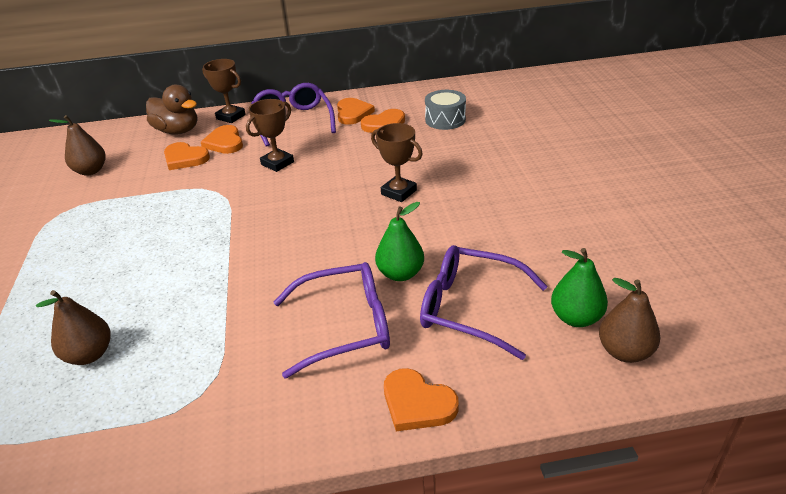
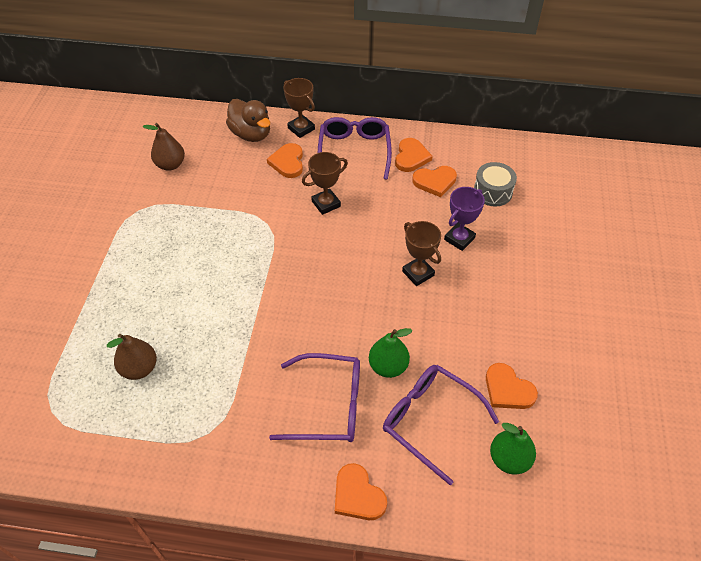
camera: 15 degrees right, 15 degrees up
(185, 158) = (250, 173): orange heart -> orange heart (508, 389)
(429, 158) = (459, 239): none -> purple trophy
(625, 351) = (532, 504): brown pear -> none

